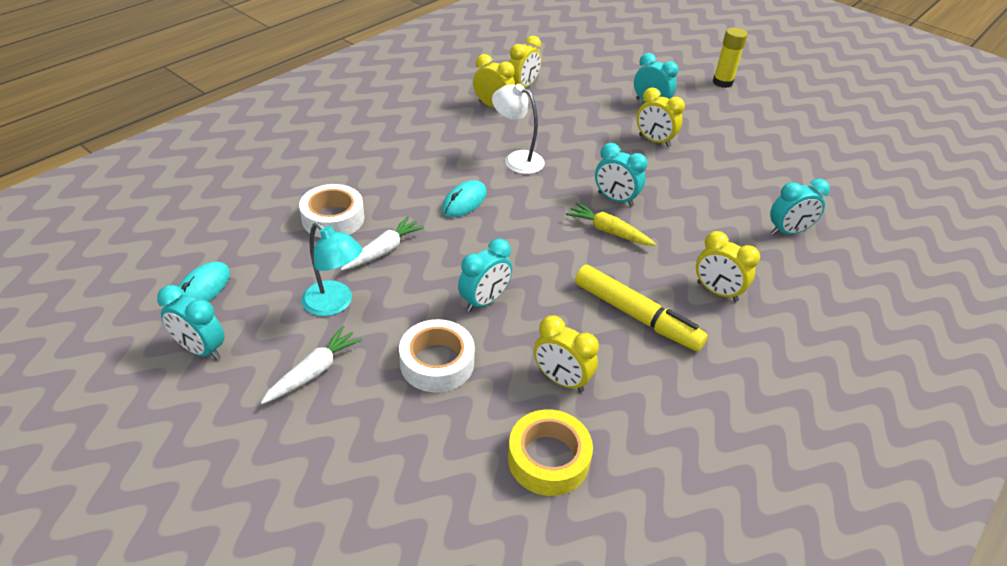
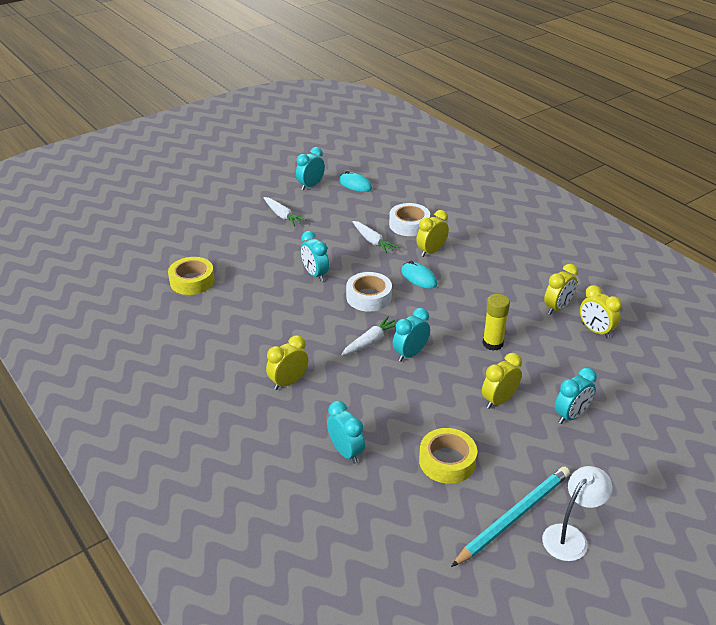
camera: 105 degrees right, 5 degrees down
(334, 304) = (330, 223): turquoise lamp -> none
(437, 362) = (272, 253): white tape -> white tape (369, 297)
(517, 159) = (472, 310): white lamp -> white lamp (570, 536)
(561, 380) = (241, 294): yellow clock -> yellow clock (431, 251)
(608, 231) = (370, 341): yellow carrot -> white carrot
(636, 315) = (280, 335): yellow marker -> none
(722, 82) = (631, 496): yellow glue stick -> yellow glue stick (492, 343)
(752, 168) = (447, 461): none -> yellow tape
(785, 133) = (513, 517): none -> turquoise pencil
(788, 232) = (346, 452): turquoise clock -> turquoise clock turned 150 degrees clockwise

